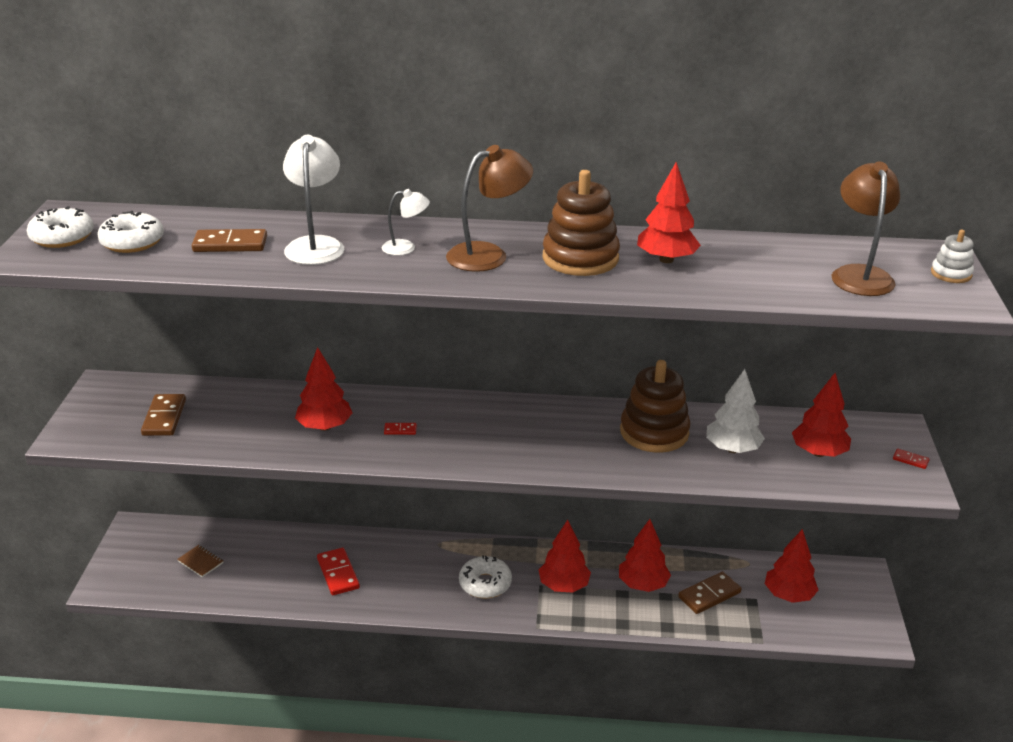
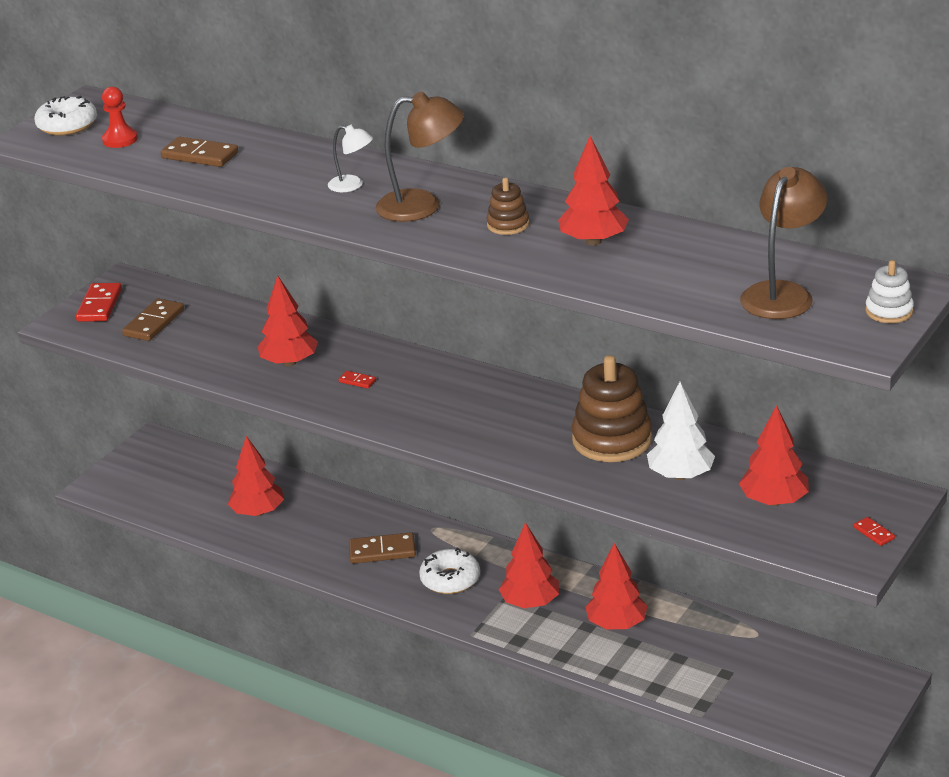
camera: 30 degrees right, 0 degrees up
(132, 242) = (120, 139): white donut -> red pawn
(200, 562) = (193, 488): brown notebook -> none
(316, 245) = (273, 169): white lamp -> none
(338, 573) = (312, 531): red domino -> red domino (100, 305)
(580, 258) = (508, 225): brown stacking toy -> brown stacking toy, size x0.51
(709, 595) = (682, 654): brown domino -> brown domino (382, 551)
(788, 595) = (774, 679): red tree -> red tree (258, 512)

